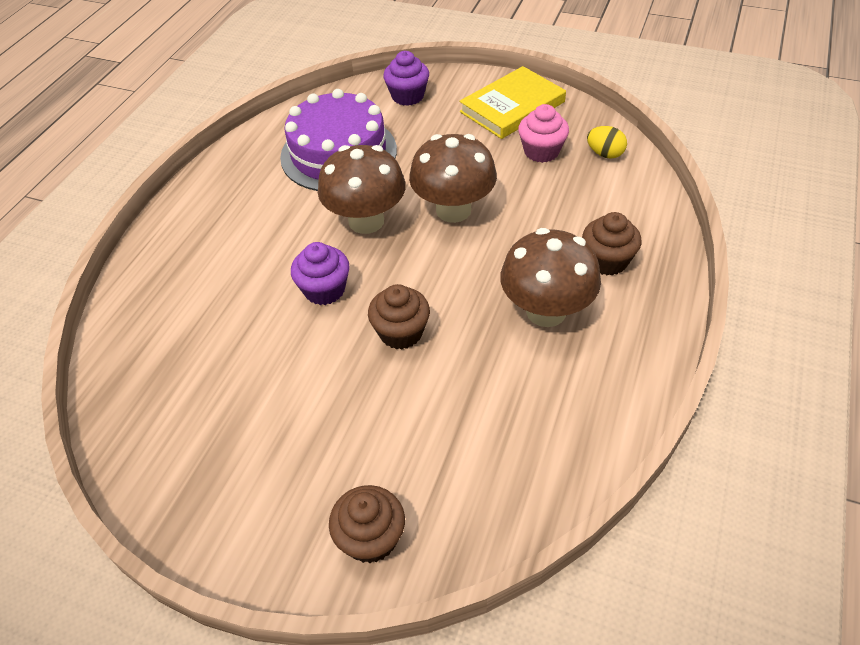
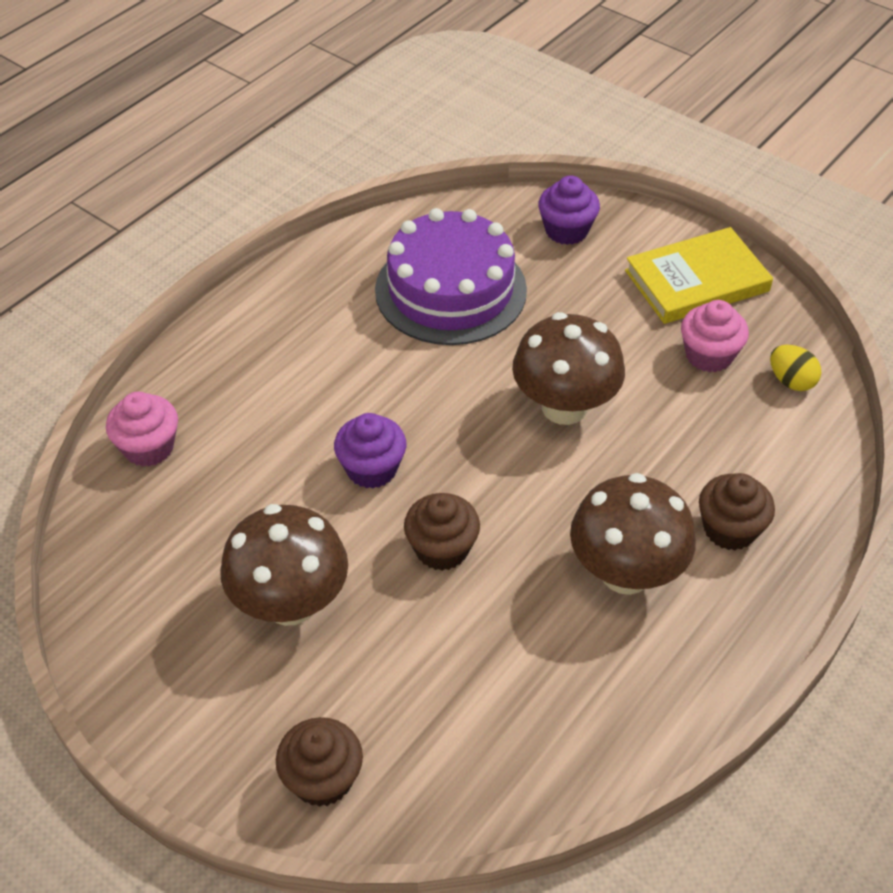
camera: 15 degrees right, 0 degrees up
(137, 321) = (148, 447): none -> pink cupcake
(366, 221) = (452, 392): brown mushroom -> brown mushroom (290, 603)

